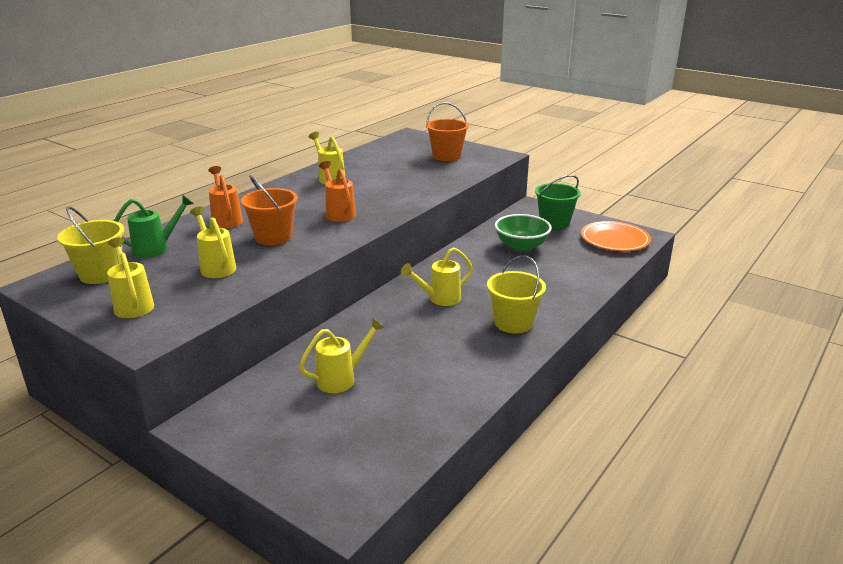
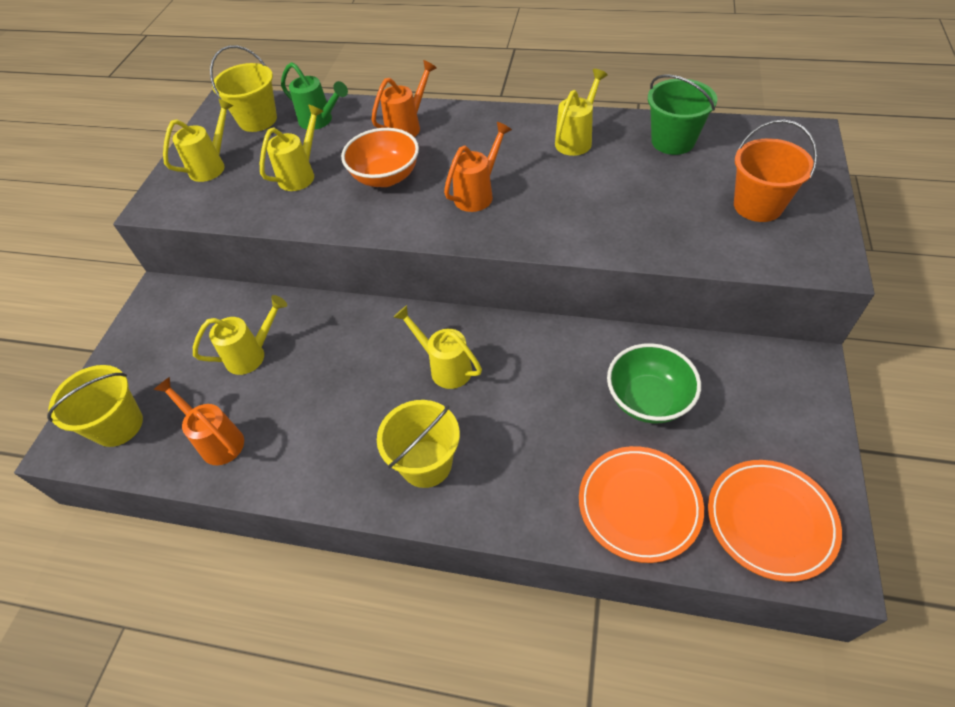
camera: 70 degrees right, 25 degrees up
(273, 237) = (385, 177): orange bucket -> orange bowl
(342, 378) = (252, 354): yellow watering can -> yellow watering can turned 60 degrees counterclockwise
(351, 470) = (118, 425): none -> yellow bucket
(420, 411) = (217, 440): none -> orange watering can
(554, 222) = (767, 415): green bucket -> green bucket (673, 141)
(586, 267) = (639, 505): none -> orange plate

